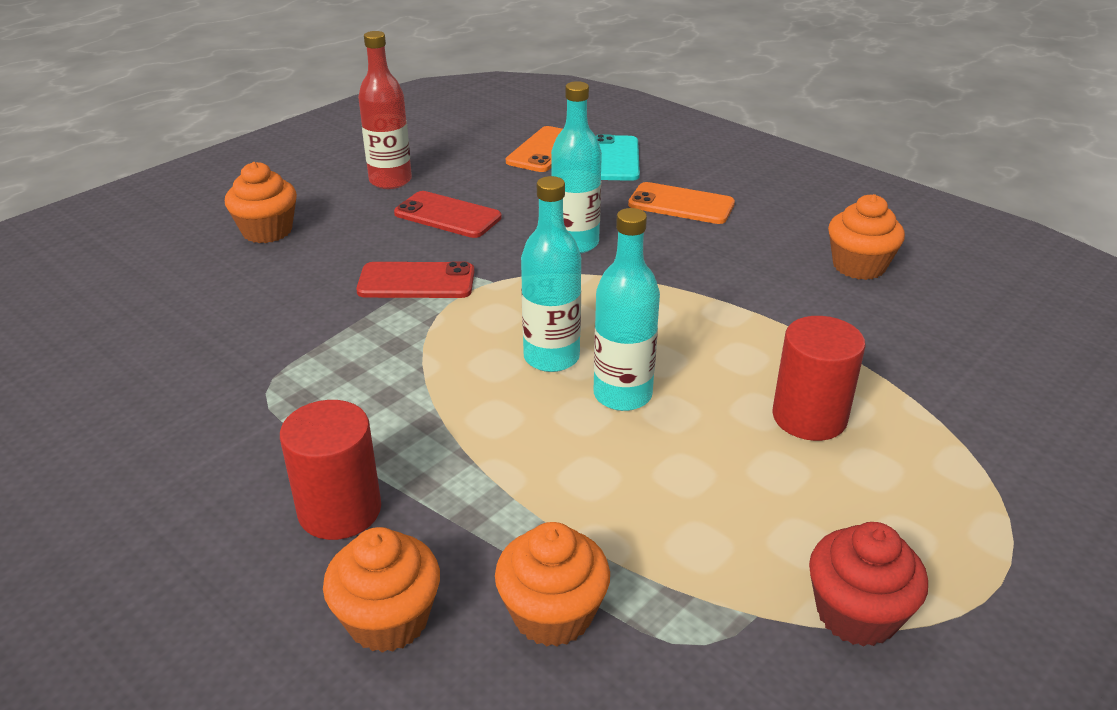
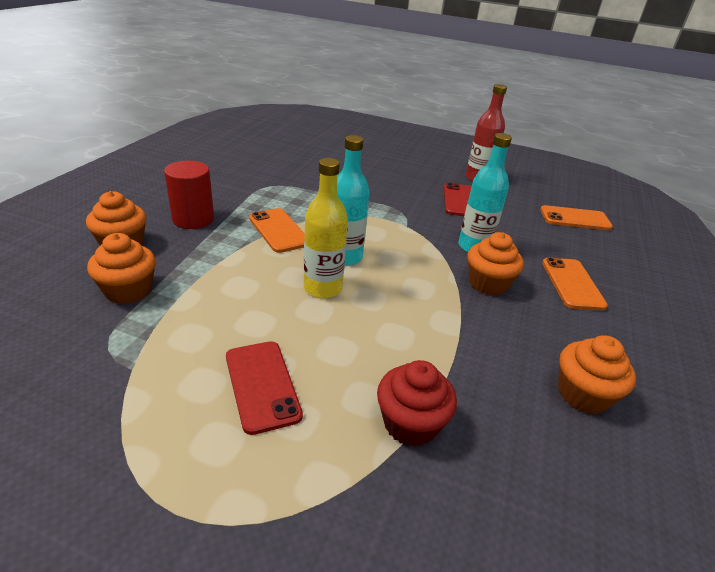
camera: 65 degrees right, 0 degrees up
(267, 231) = (397, 159): orange cupcake -> orange cupcake (488, 284)
(416, 281) = (386, 204): red phone -> red phone (262, 385)
(440, 409) = (278, 230): none -> orange phone
(615, 159) = (600, 247): turquoise phone -> none
(622, 395) = (323, 288): turquoise bottle -> yellow bottle
(809, 417) = (342, 378): red cylinder -> none
(856, 614) = (135, 419): red cupcake -> red cupcake (410, 423)

